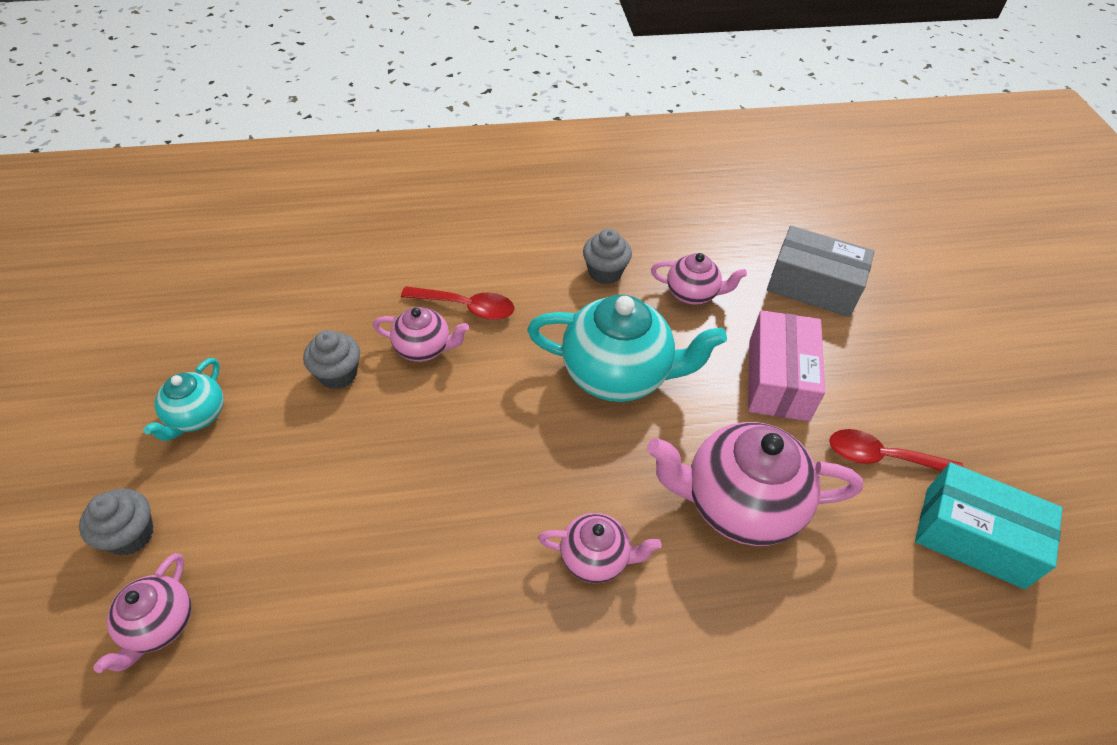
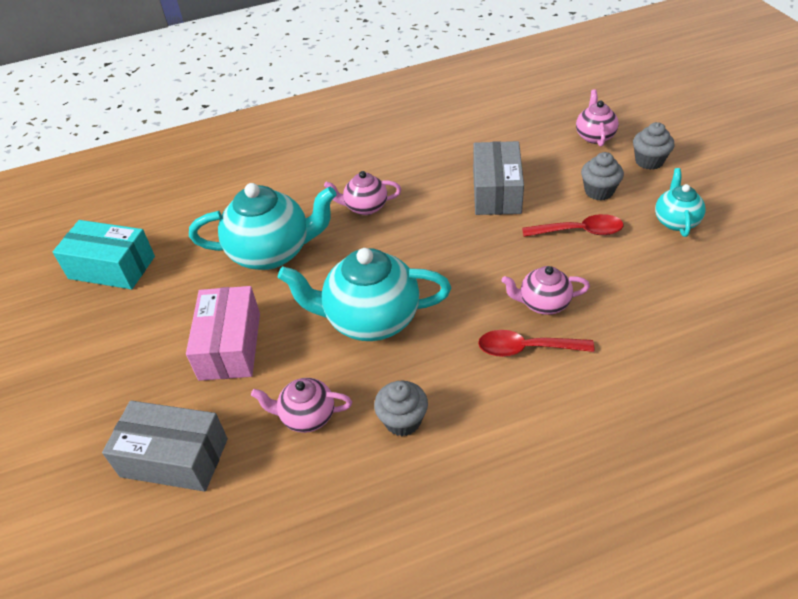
camera: 175 degrees right, 5 degrees down
(338, 374) = (598, 269): grey cupcake -> grey cupcake (599, 191)
(389, 535) = (496, 192): none -> grey box
(739, 504) = (272, 252): pink teapot -> turquoise teapot
(882, 457) = (158, 303): red spoon -> red spoon (579, 231)

